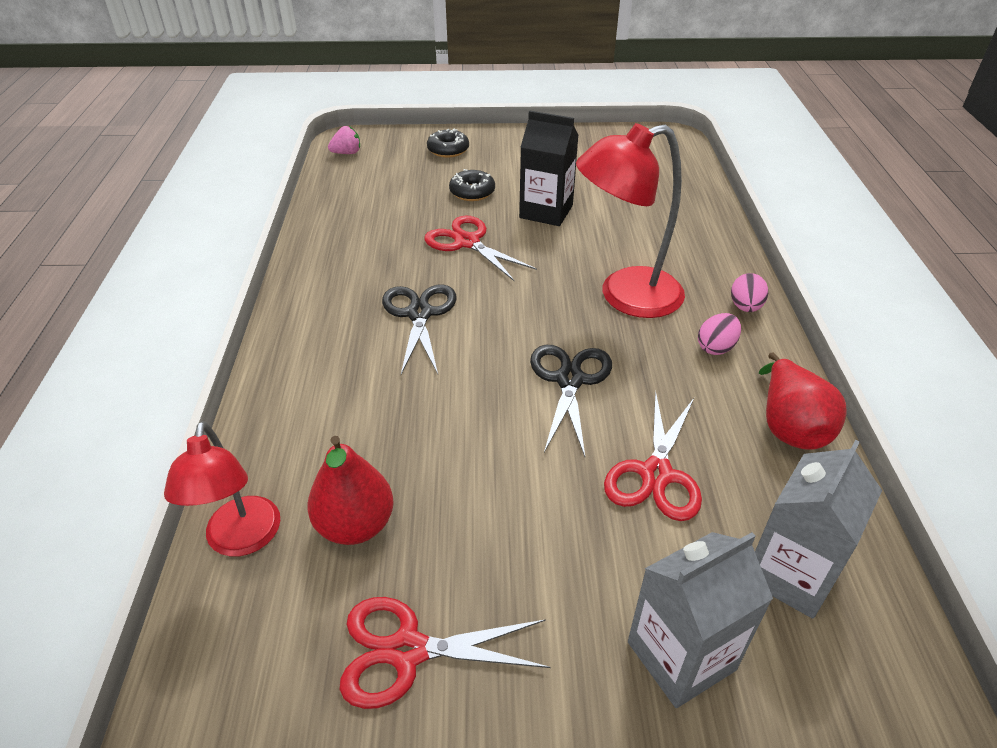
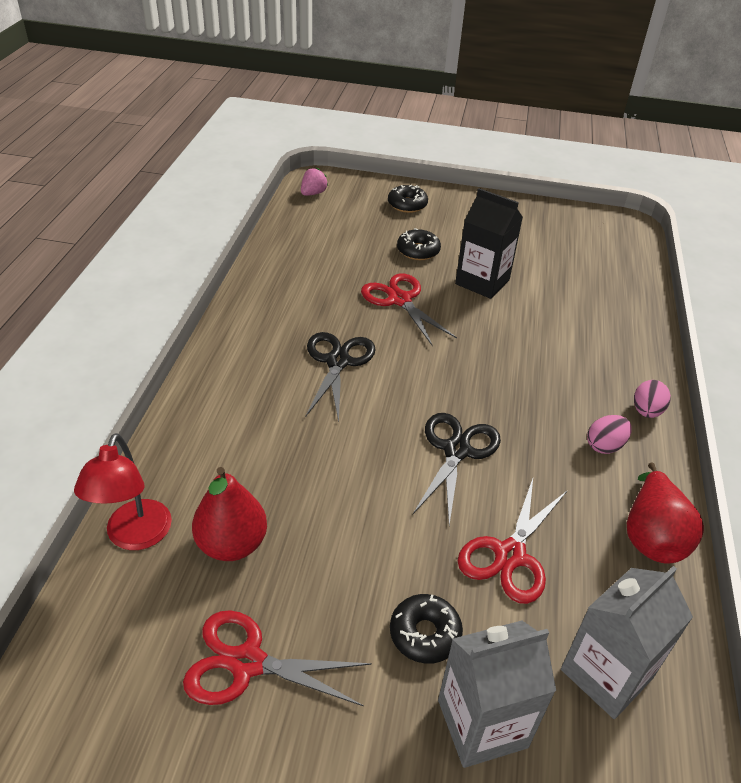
camera: 10 degrees right, 0 degrees up
(347, 153) = (313, 193): pink strawberry -> pink strawberry turned 45 degrees counterclockwise
(592, 575) = (425, 634): none -> black donut
(625, 296) = (533, 379): red lamp -> none

